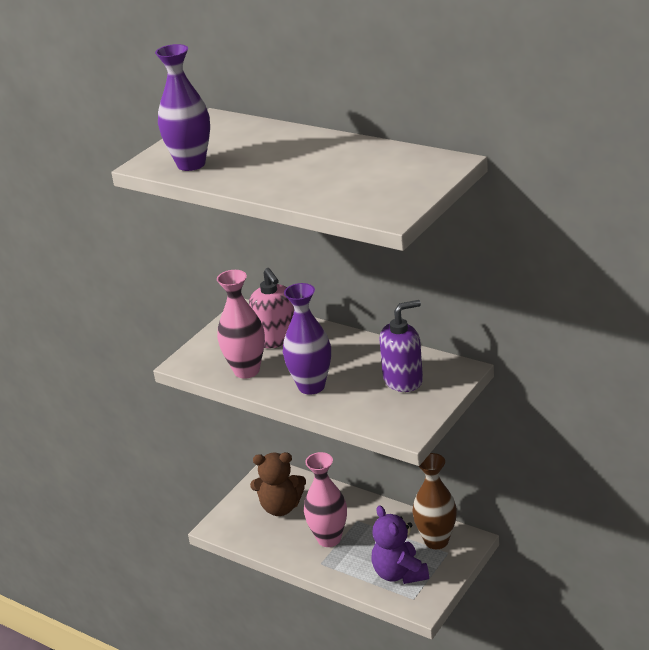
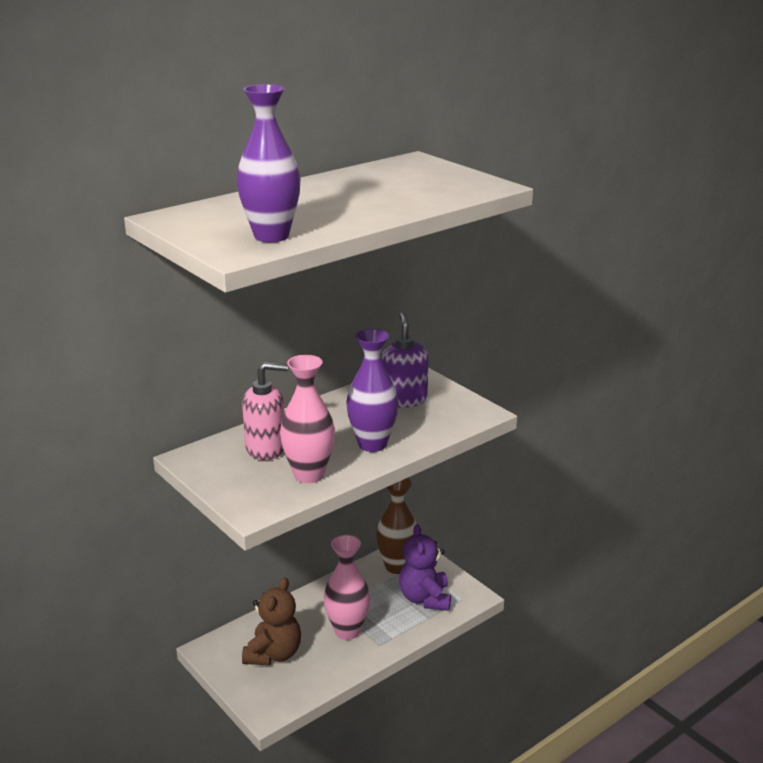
camera: 75 degrees left, 5 degrees down
(399, 573) = (425, 598): purple teddy bear -> purple teddy bear turned 90 degrees clockwise

